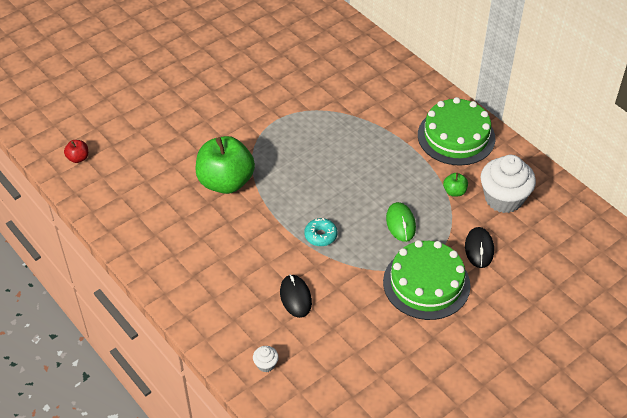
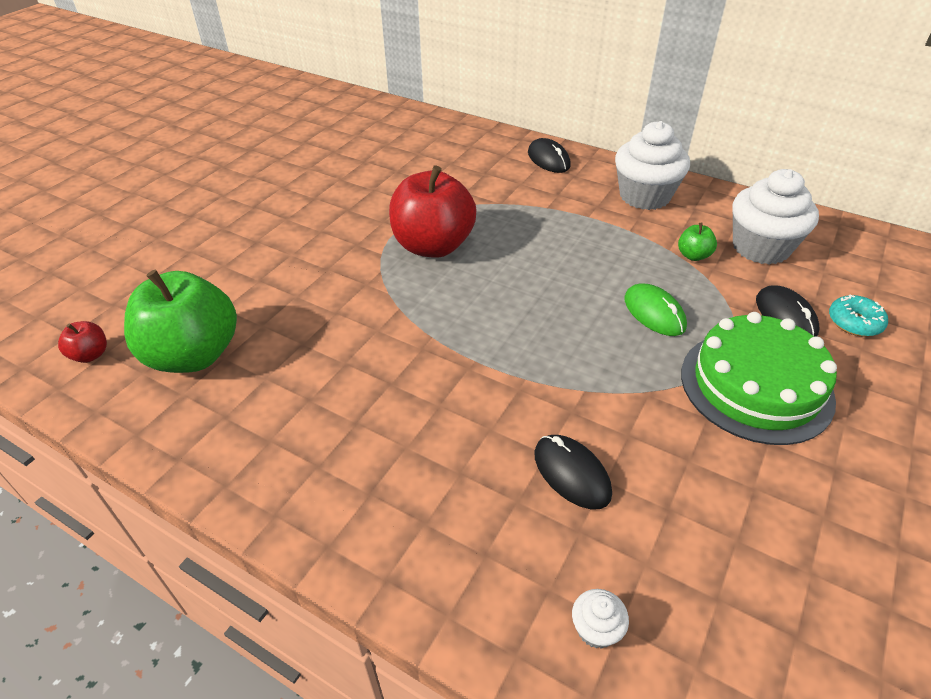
camera: 20 degrees left, 5 degrees down
(226, 182) = (360, 326): green apple -> green apple (194, 355)
(293, 138) = (433, 246): none -> red apple
(320, 235) = (550, 362): turquoise donut -> turquoise donut (854, 322)
(410, 86) = (548, 159): none -> black mouse
(456, 136) = (644, 196): green cake -> white cupcake

